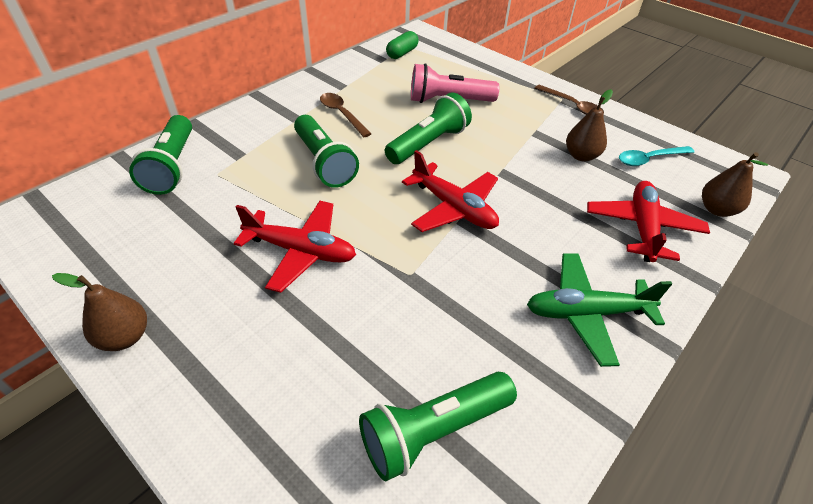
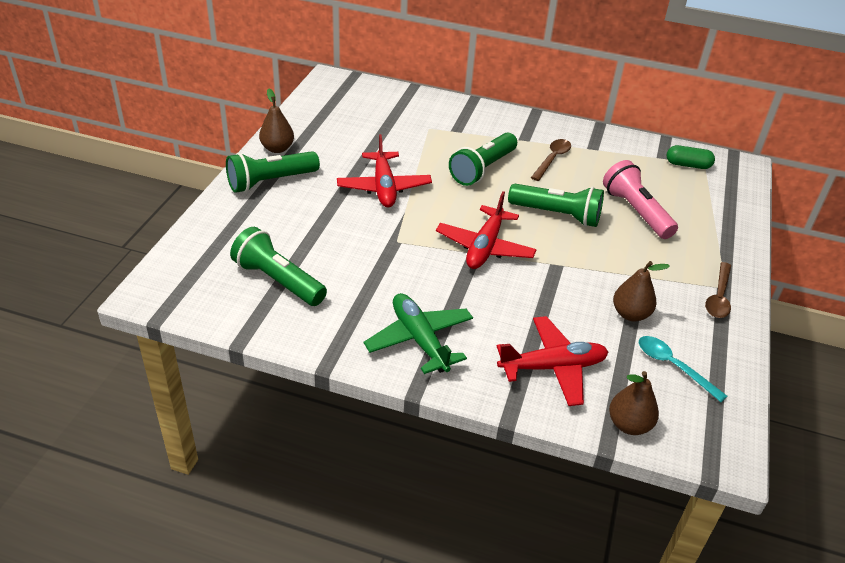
camera: 65 degrees right, 5 degrees down
(172, 167) = (421, 109): green flashlight -> green flashlight (270, 182)

